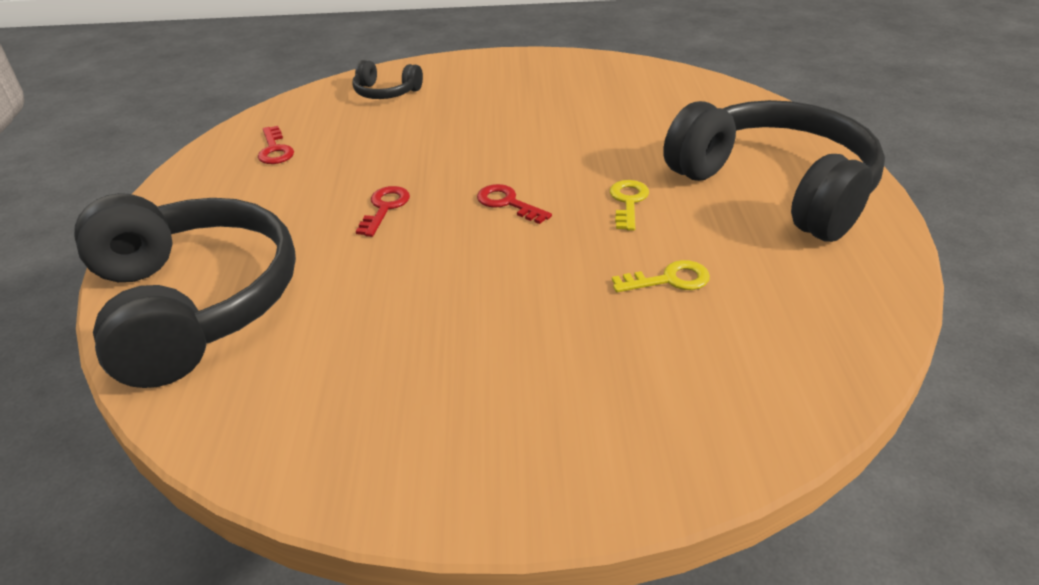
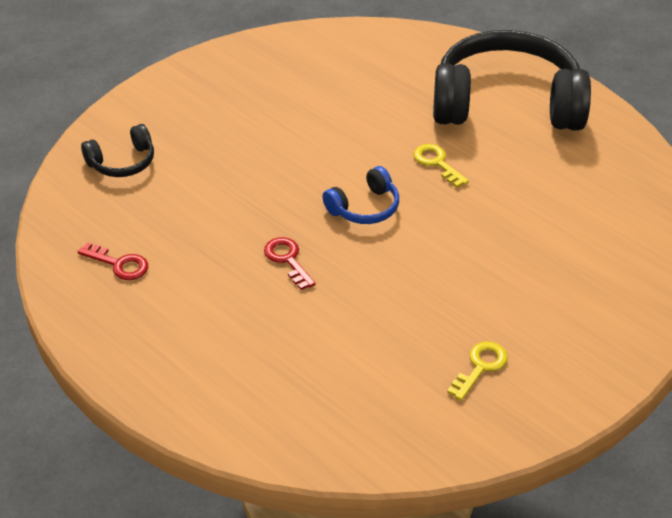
camera: 45 degrees left, 5 degrees up
(192, 304) = (273, 404): black headphones -> none
(507, 203) = (364, 207): red key -> blue headphones
(669, 280) = (527, 204): yellow key -> yellow key (480, 367)

